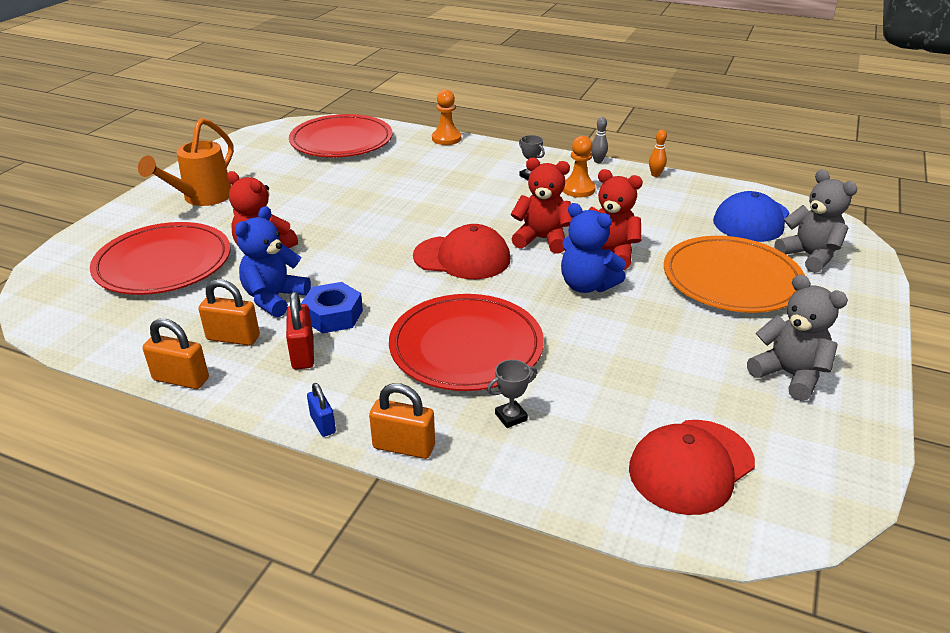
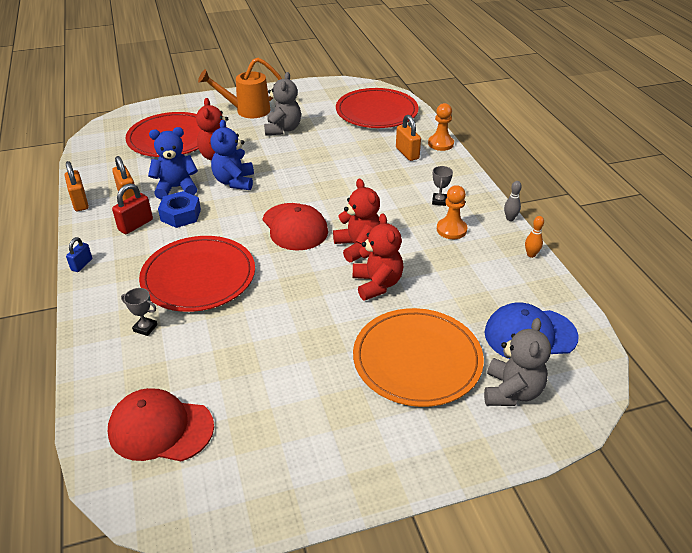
camera: 50 degrees right, 5 degrees up
(404, 447) = (85, 302): orange padlock -> orange padlock (407, 153)
(586, 285) = (322, 293): blue teddy bear -> blue teddy bear (234, 182)
(789, 375) = (314, 441): grey teddy bear -> grey teddy bear (283, 129)

